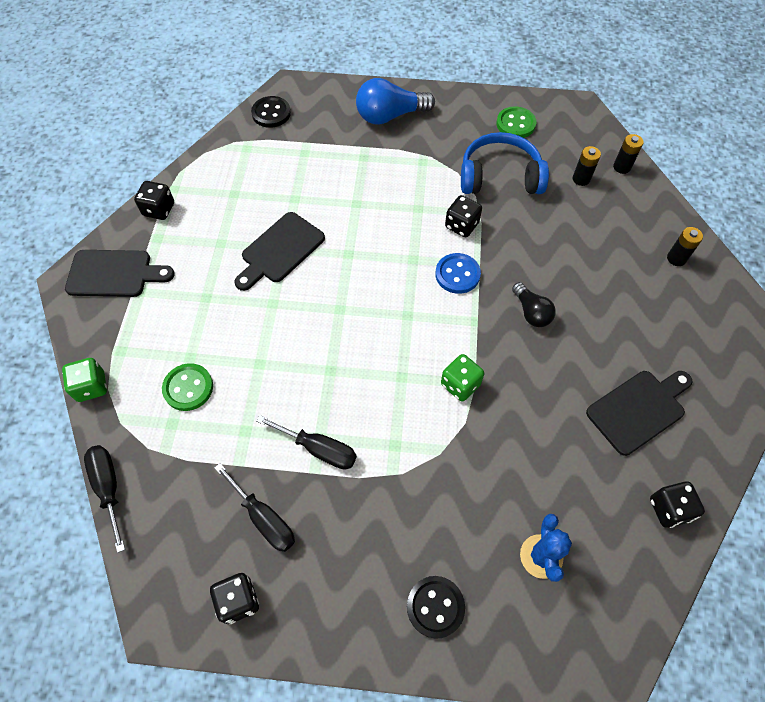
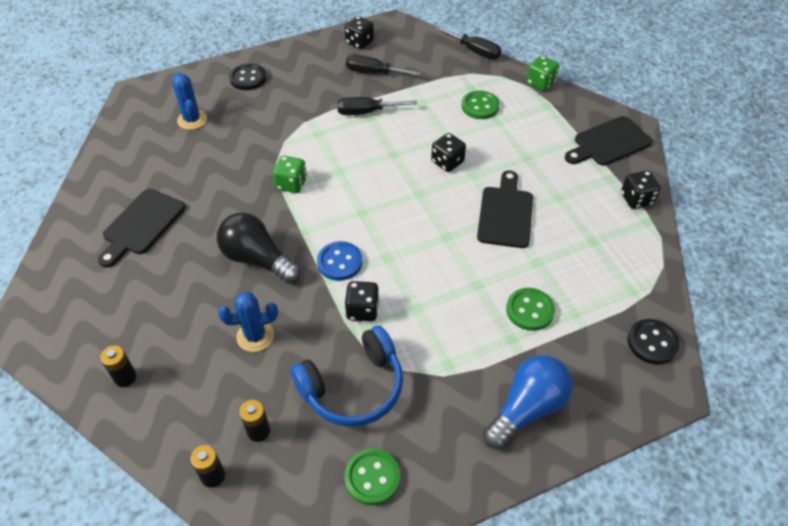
camera: 150 degrees right, 10 degrees down
(333, 168) = (529, 310): none -> green button
(531, 312) = (257, 259): black light bulb -> black light bulb, size x1.67
(559, 244) = (255, 336): none -> blue cactus
(669, 509) = (108, 174): black dice -> black dice (447, 162)

